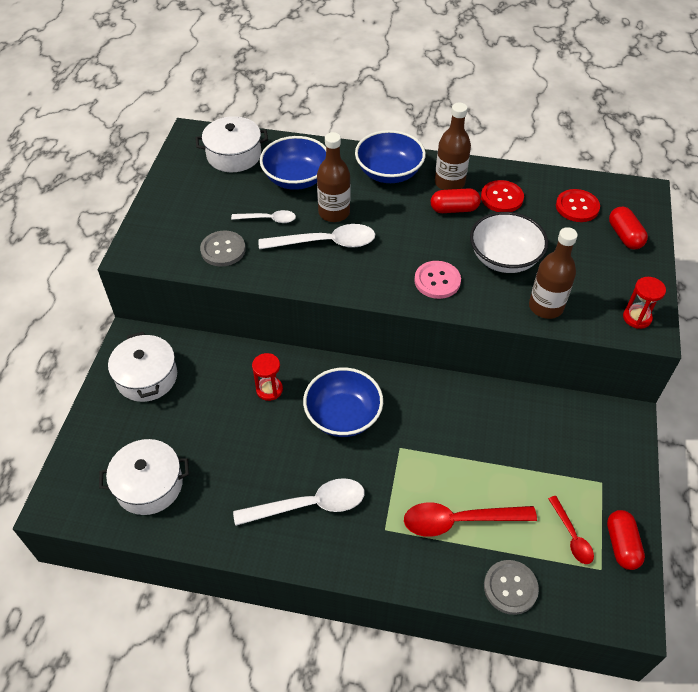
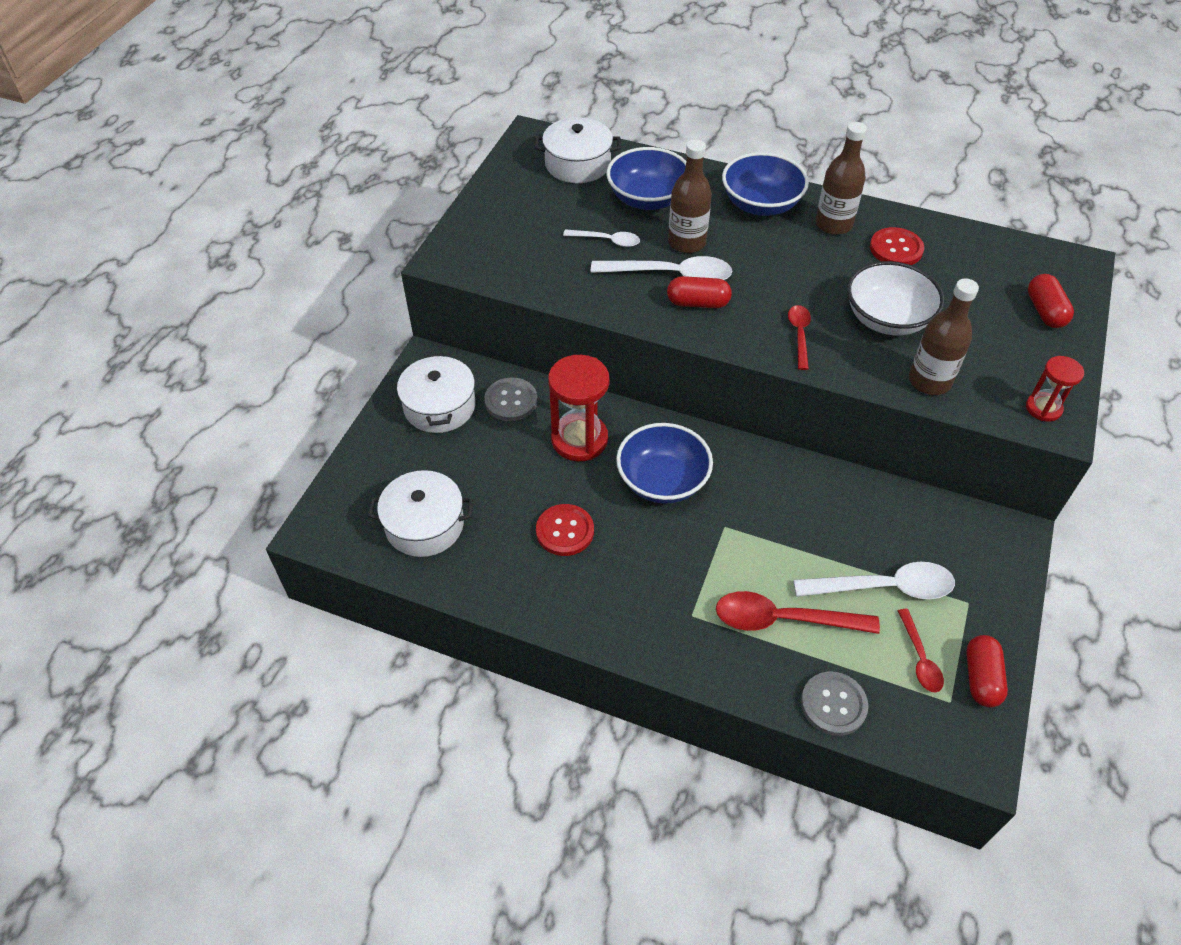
camera: 10 degrees right, 0 degrees up
(223, 250) = (548, 268): grey button -> grey button (511, 401)
(269, 389) = (579, 439): red hourglass -> red hourglass, size x1.78
(310, 505) = (607, 574): white spoon -> white spoon (885, 587)
(437, 281) = (799, 334): pink button -> red spoon
(454, 209) = (834, 255): red capsule -> red capsule (698, 303)
(577, 207) = (989, 270): red button -> red button (565, 531)

